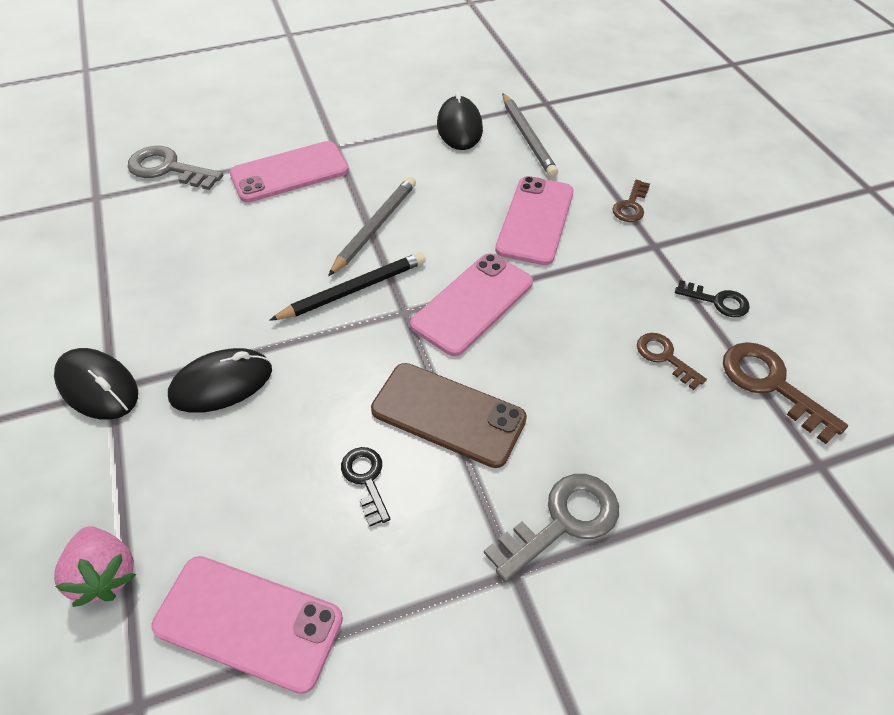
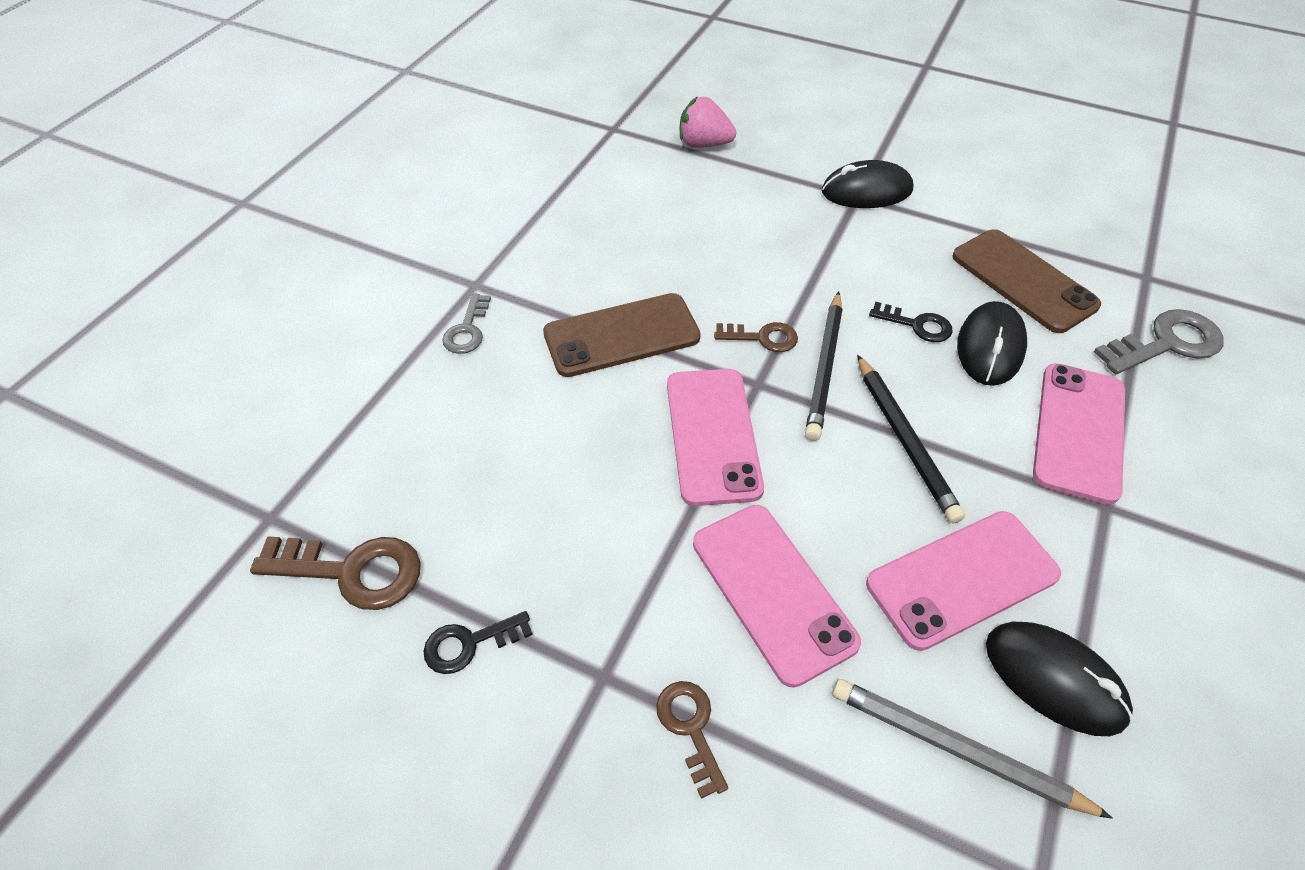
camera: 135 degrees right, 0 degrees up
(155, 246) = (1023, 281): none -> brown phone
(221, 383) = (800, 243): black mouse -> black mouse (990, 347)
(248, 622) = (604, 175): pink phone -> pink phone (962, 579)
(366, 479) = (627, 264): black key -> black key (917, 325)
(375, 227) = (905, 440): grey pencil -> black pencil
(563, 521) = (467, 330): grey key -> grey key, size x0.61
(664, 357) = (482, 520): brown key -> brown key (763, 338)

